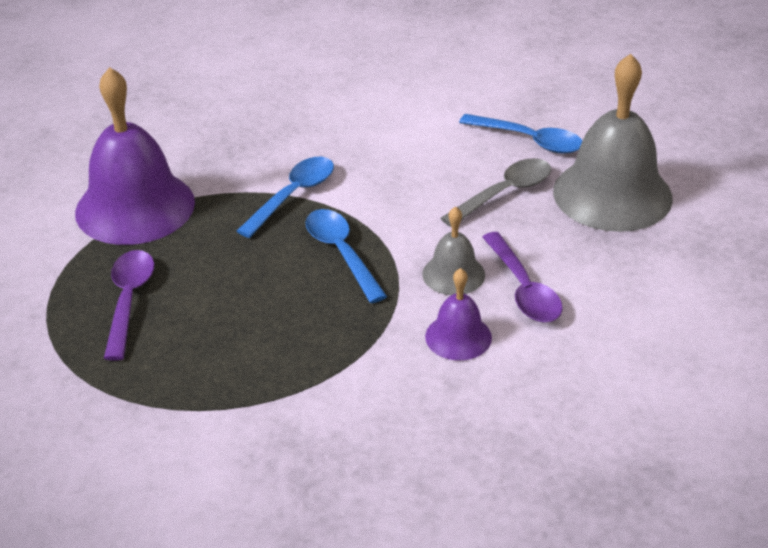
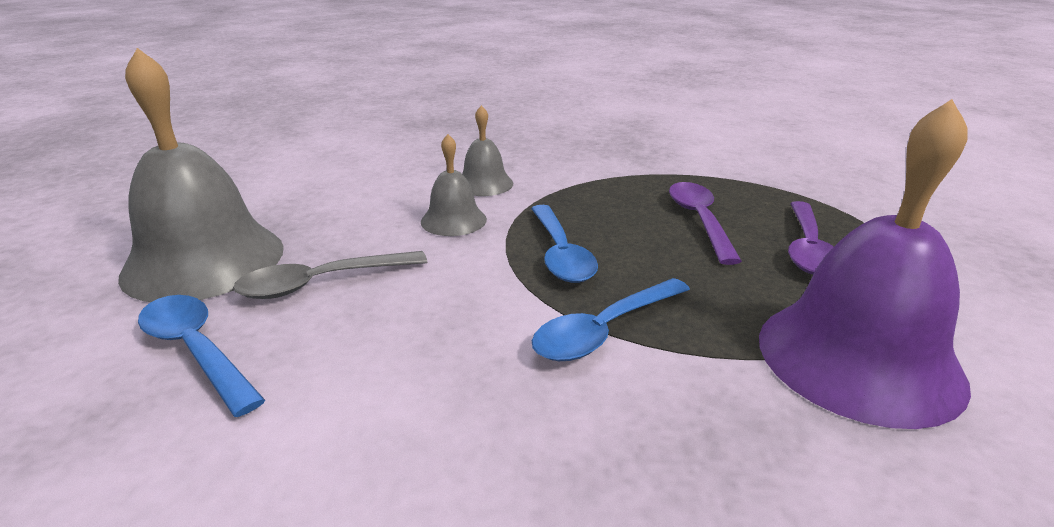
camera: 165 degrees left, 10 degrees down
(458, 337) = (484, 184): purple bell -> grey bell
(523, 289) = (399, 202): purple spoon -> purple spoon (699, 220)

